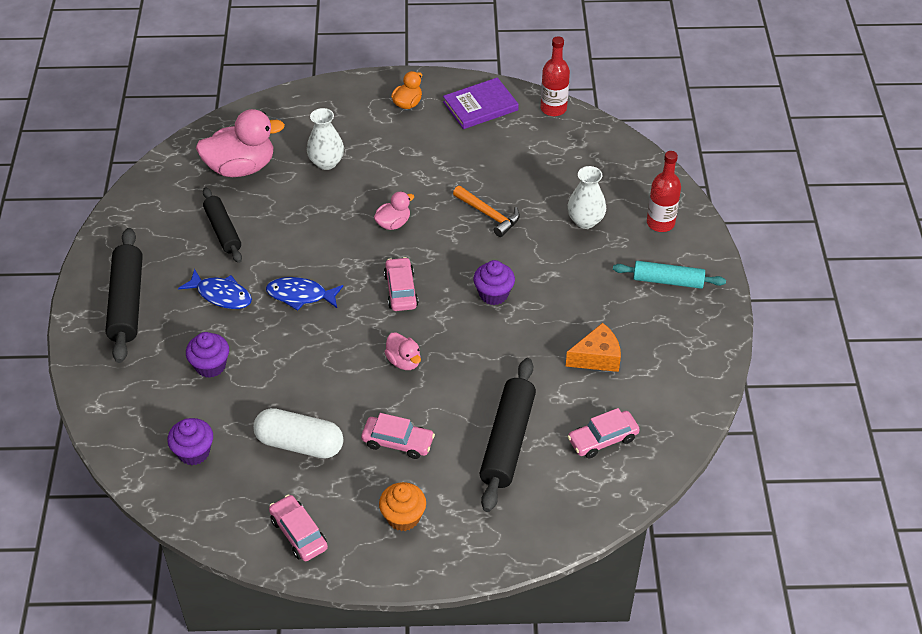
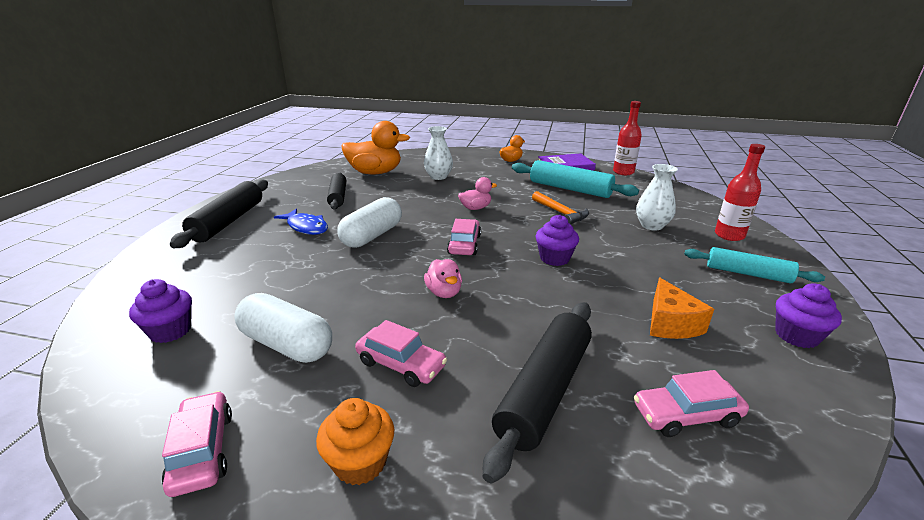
camera: 15 degrees right, 20 degrees down
(210, 366) = (255, 267): purple cupcake -> purple cupcake (796, 336)
(241, 167) = (375, 173): pink duck -> orange duck
(300, 295) = (372, 236): blue fish -> white capsule
(493, 162) = (570, 189): none -> turquoise rolling pin
(597, 357) = (670, 323): orange cheese -> orange cheese turned 90 degrees clockwise

